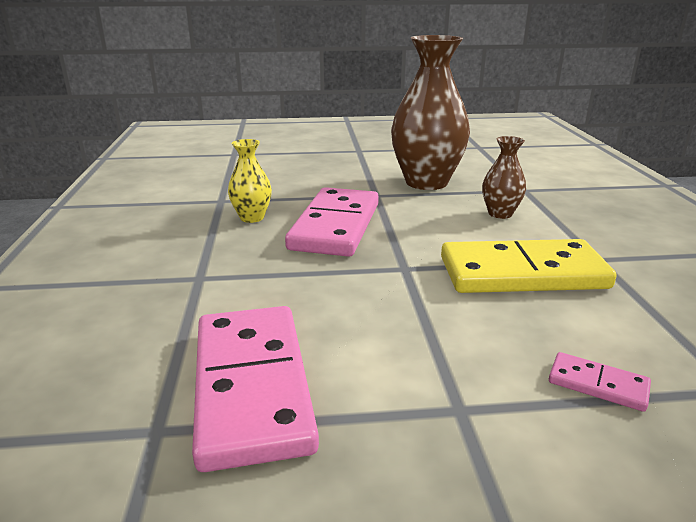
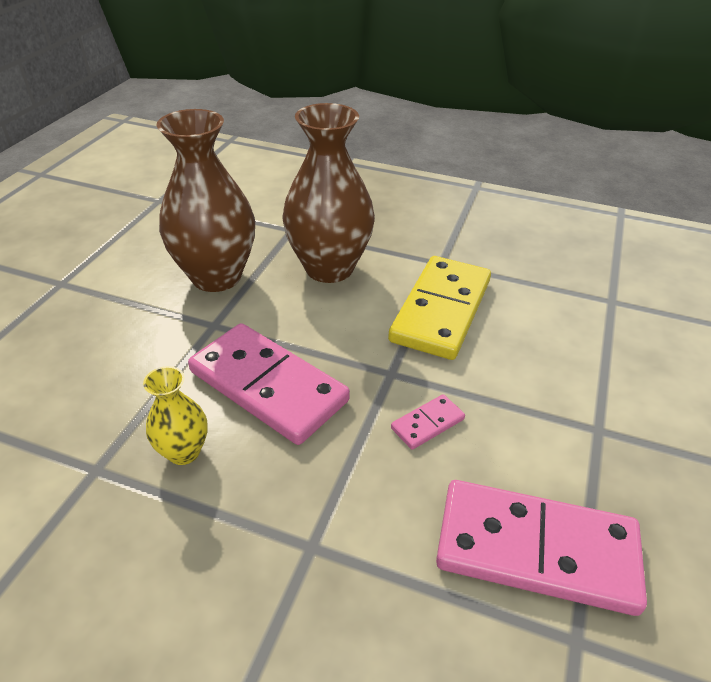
camera: 65 degrees left, 15 degrees up
(500, 214) = (329, 268): brown vase -> brown vase, size x2.06
(598, 384) = (592, 351): pink domino -> pink domino (427, 423)

